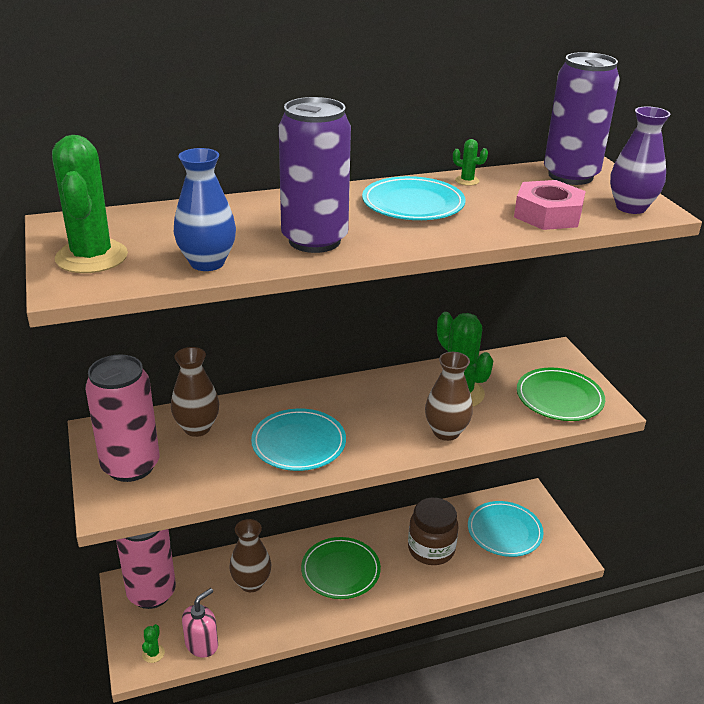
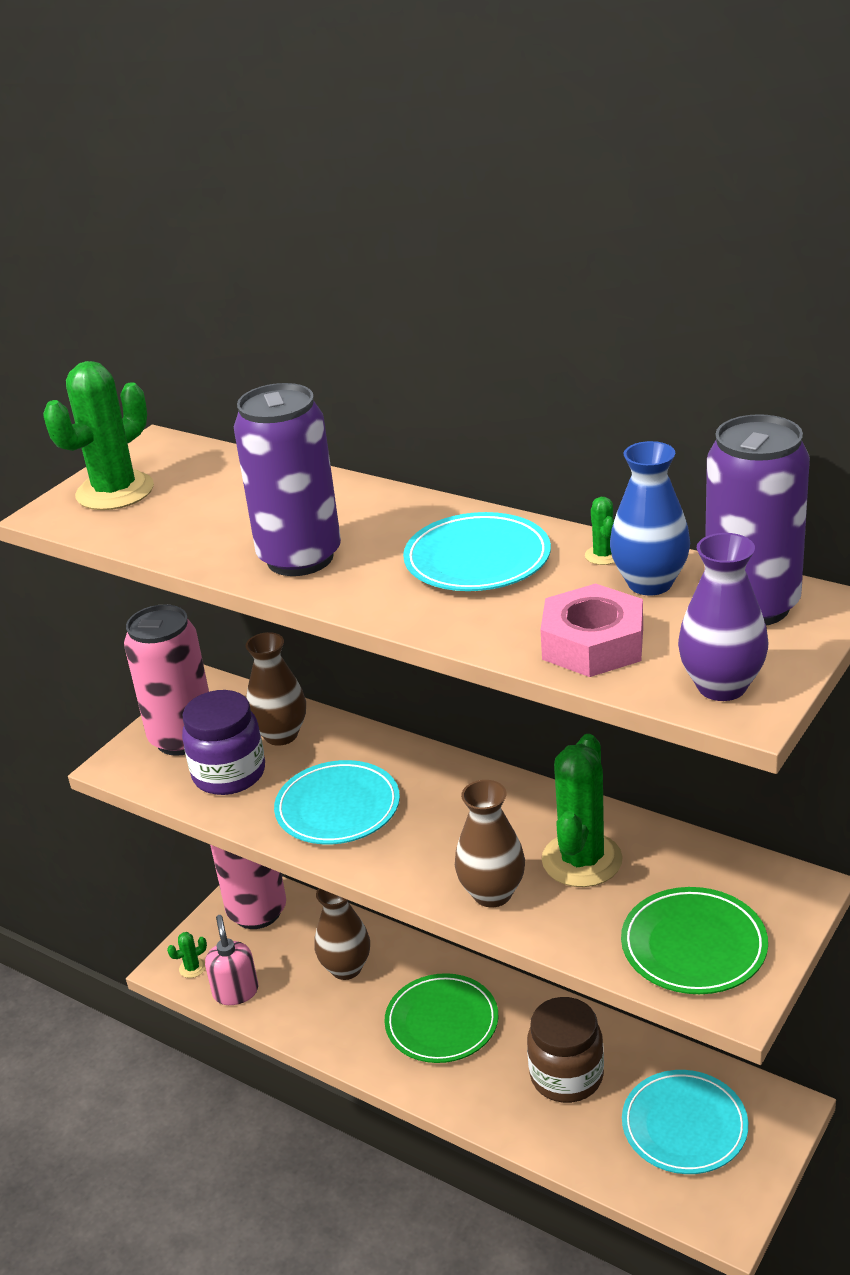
camera: 55 degrees right, 0 degrees up
(200, 466) = (229, 774): none -> purple jar
(202, 644) = (236, 992): pink soap dispenser -> pink soap dispenser turned 105 degrees counterclockwise
(207, 263) = (176, 539): blue vase -> blue vase (650, 583)

